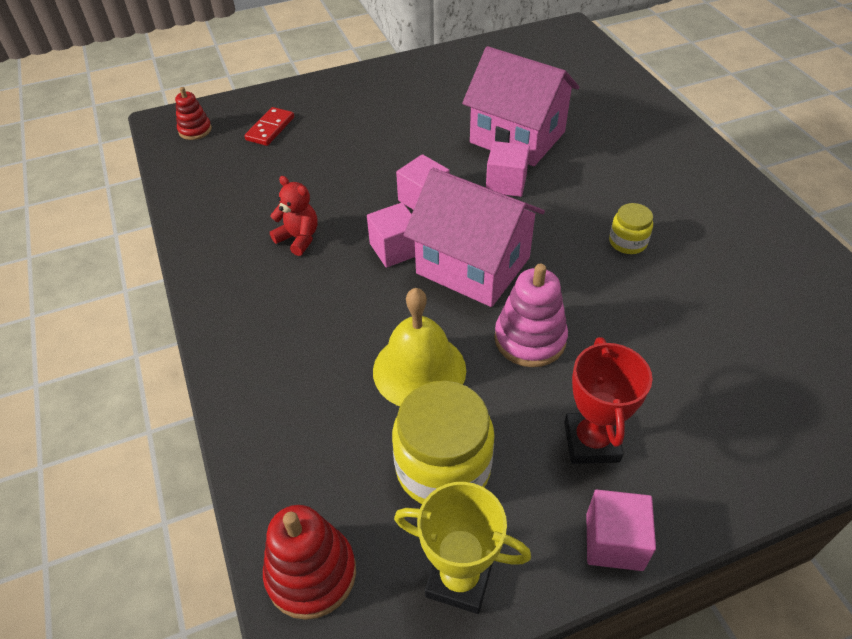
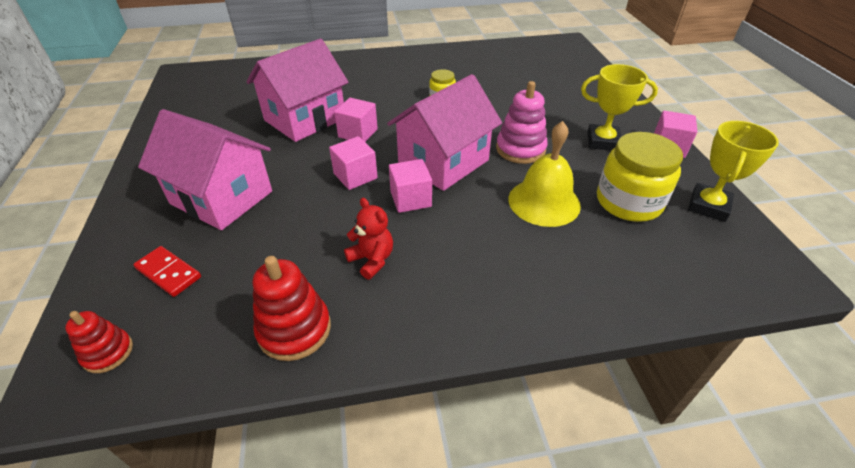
camera: 80 degrees left, 5 degrees down
(298, 238) = (372, 260): red teddy bear -> red teddy bear turned 90 degrees clockwise
(311, 573) = (726, 275): red stacking toy -> red stacking toy (294, 329)
(366, 124) = (222, 197): none -> pink house
(591, 442) = (603, 141): red trophy -> yellow trophy

